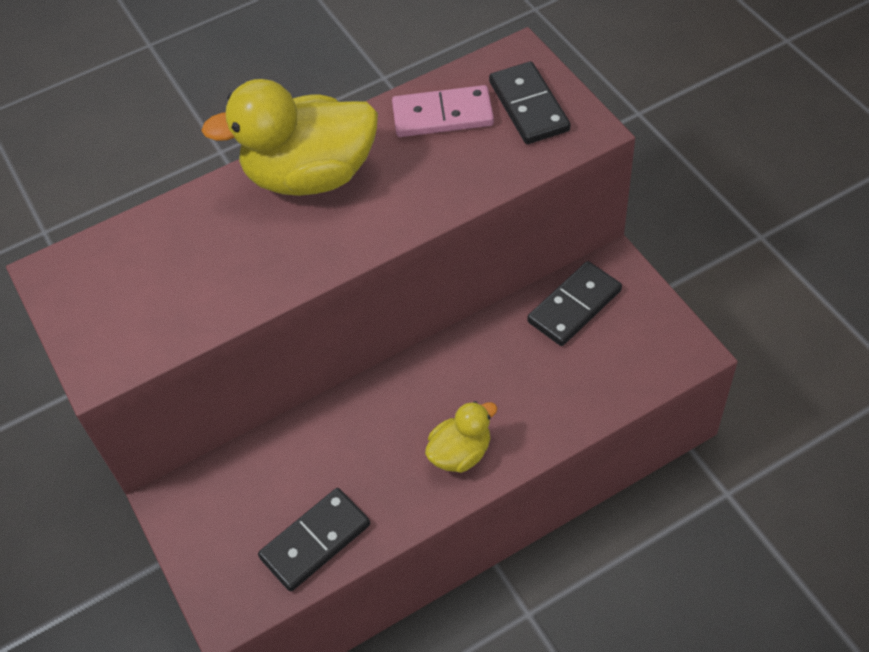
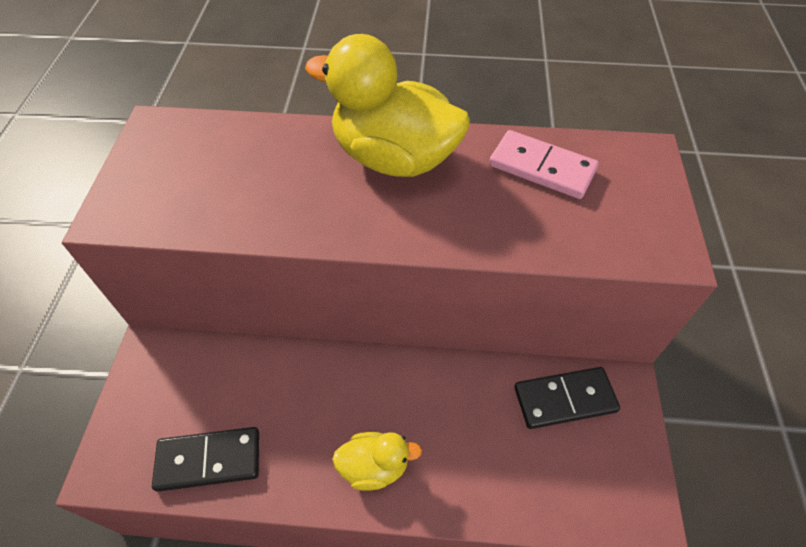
camera: 30 degrees right, 0 degrees up
(529, 106) = (627, 201): black domino -> none

